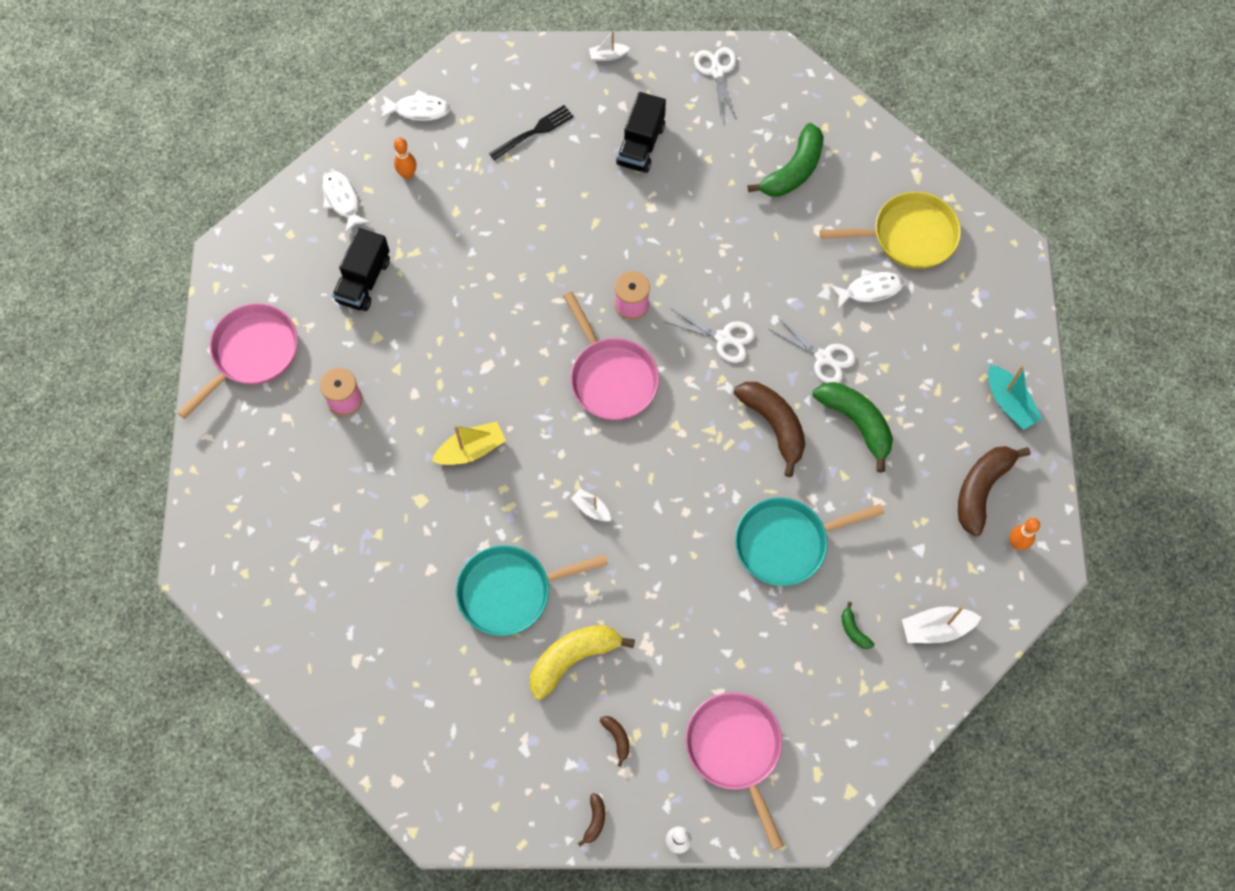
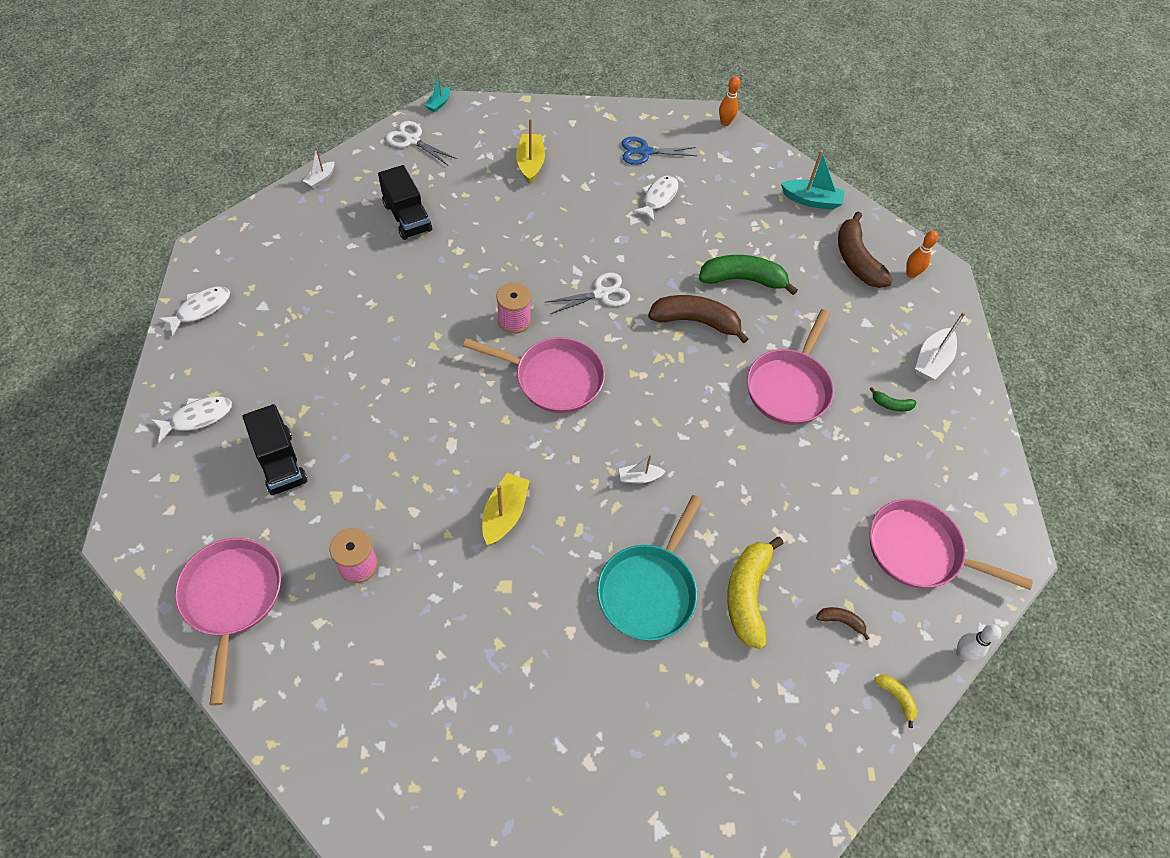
camera: 50 degrees left, 10 degrees down
(342, 200) = (198, 417): white fish -> white fish turned 135 degrees clockwise
(407, 174) = (238, 359): orange bowling pin -> orange bowling pin (725, 123)
(534, 132) = (315, 262): black fork -> none
(595, 820) = (896, 697): brown banana -> yellow banana
(776, 49) = (439, 103): none -> turquoise boat
(787, 543) = (789, 387): turquoise pan -> pink pan
(793, 170) = (530, 163): green banana -> yellow boat
(823, 357) = (677, 257): white scissors -> none
(908, 236) = (645, 152): yellow pan -> blue scissors

